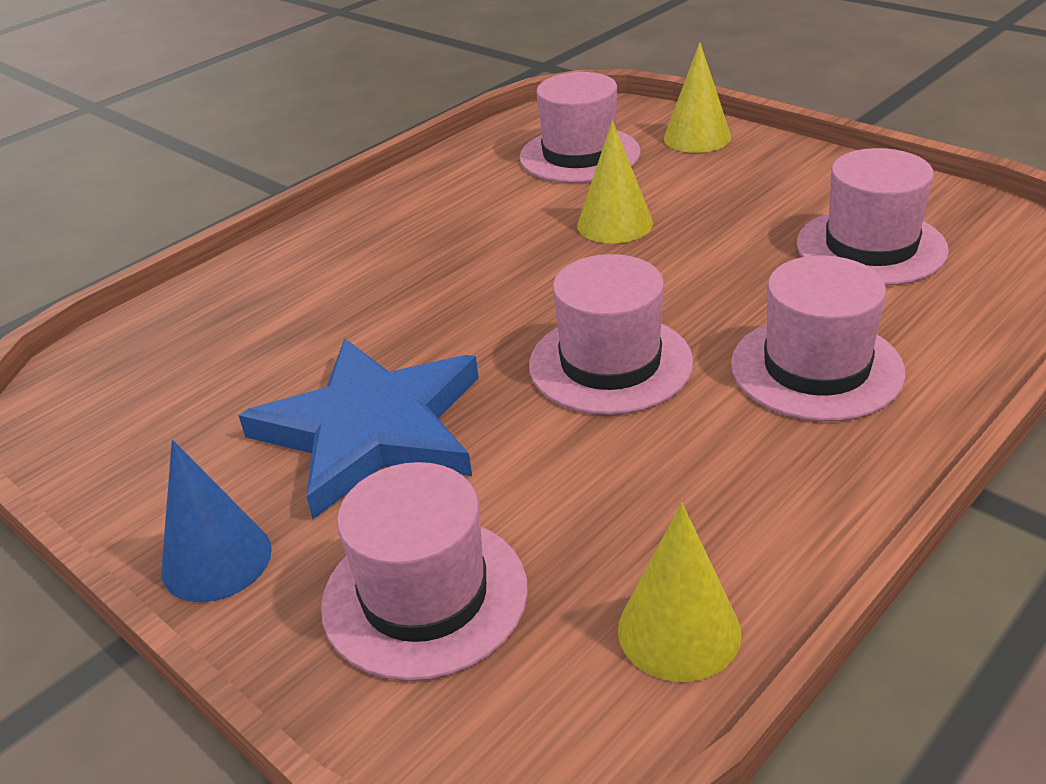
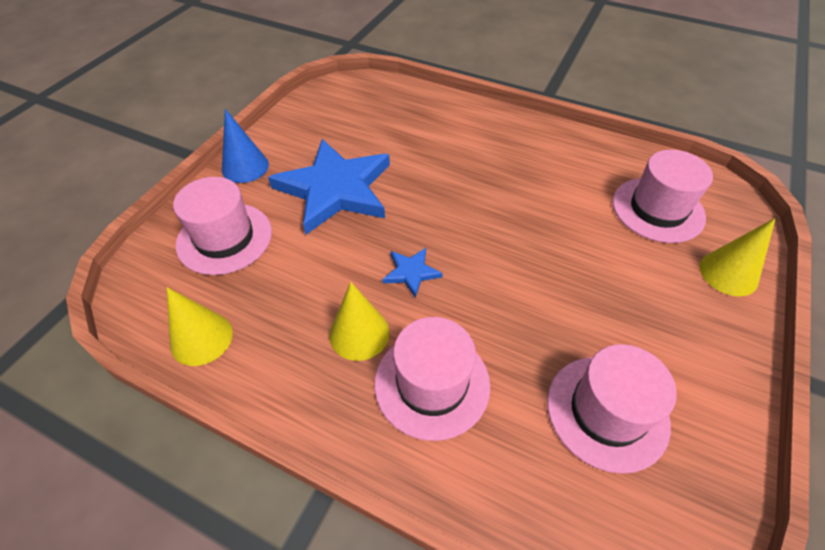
camera: 70 degrees right, 15 degrees up
(610, 363) = (411, 272): pink hat -> blue star
(615, 224) = (571, 246): yellow cone -> yellow cone (359, 333)

